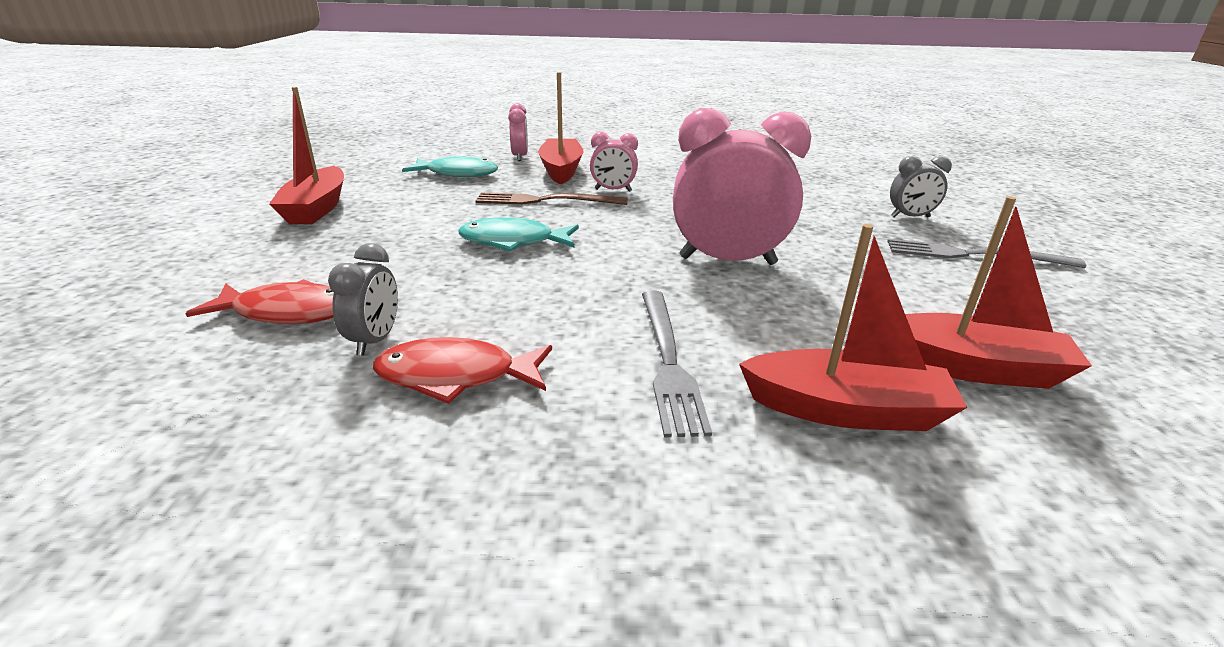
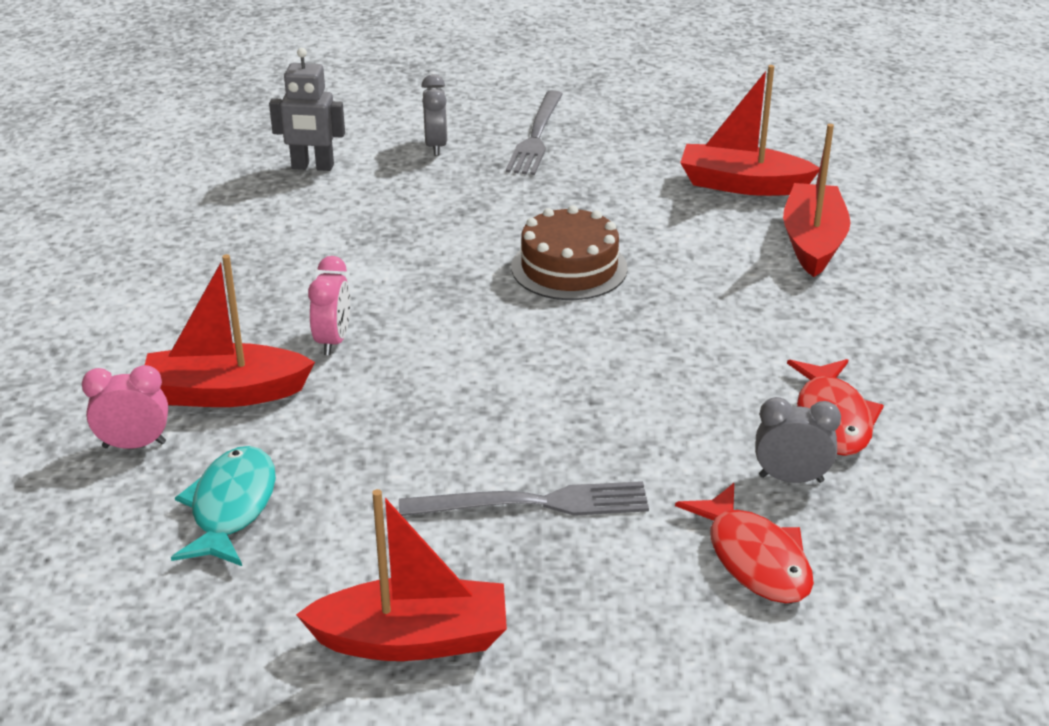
camera: 90 degrees left, 5 degrees up
(287, 312) = (754, 558): red fish -> red fish turned 150 degrees clockwise
(513, 242) = (533, 415): turquoise fish -> none
(546, 201) = (378, 399): brown fork -> none
(668, 361) = (774, 311): grey fork -> grey fork (534, 503)
(727, 261) = (569, 268): pink clock -> brown cake
(840, 183) = (312, 167): none -> grey robot
(971, 368) = (742, 184): red boat -> red boat turned 90 degrees counterclockwise

